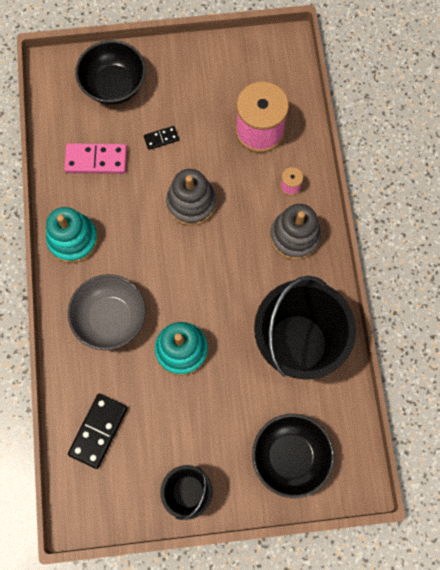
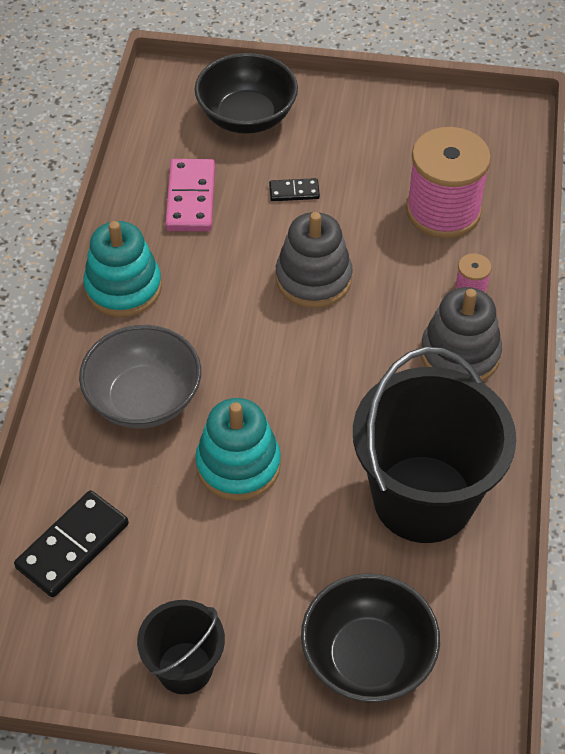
camera: 15 degrees right, 20 degrees down
(96, 160) = (191, 198): pink domino -> pink domino turned 75 degrees clockwise

